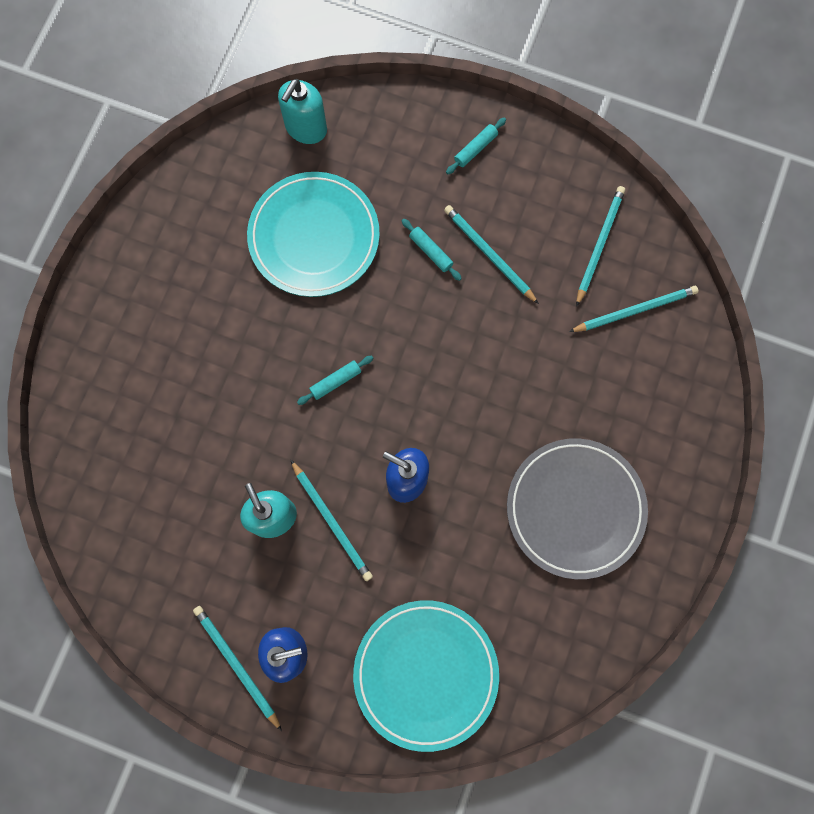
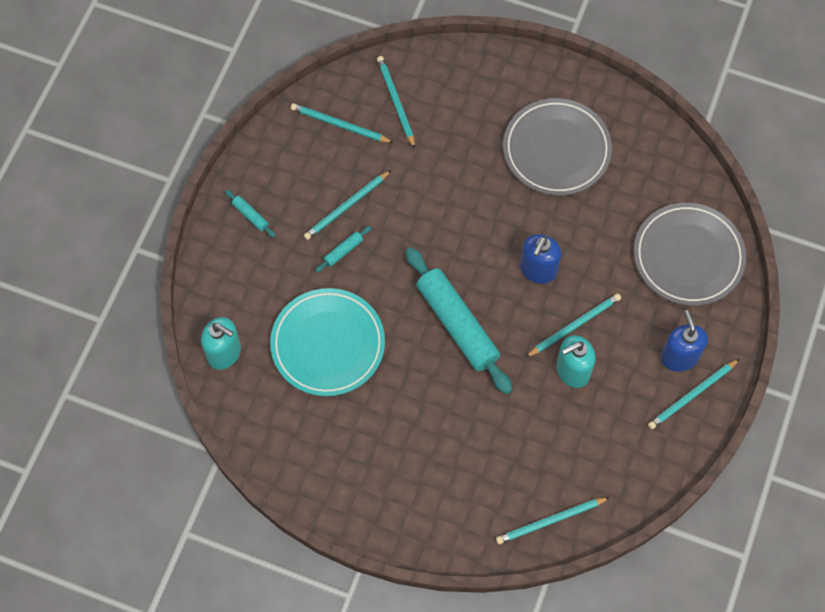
camera: 90 degrees left, 10 degrees down
(90, 484) = (550, 521): none -> turquoise pencil
(335, 381) = (457, 325): turquoise rolling pin -> turquoise rolling pin, size x2.46
(426, 674) = (688, 256): turquoise plate -> grey plate

